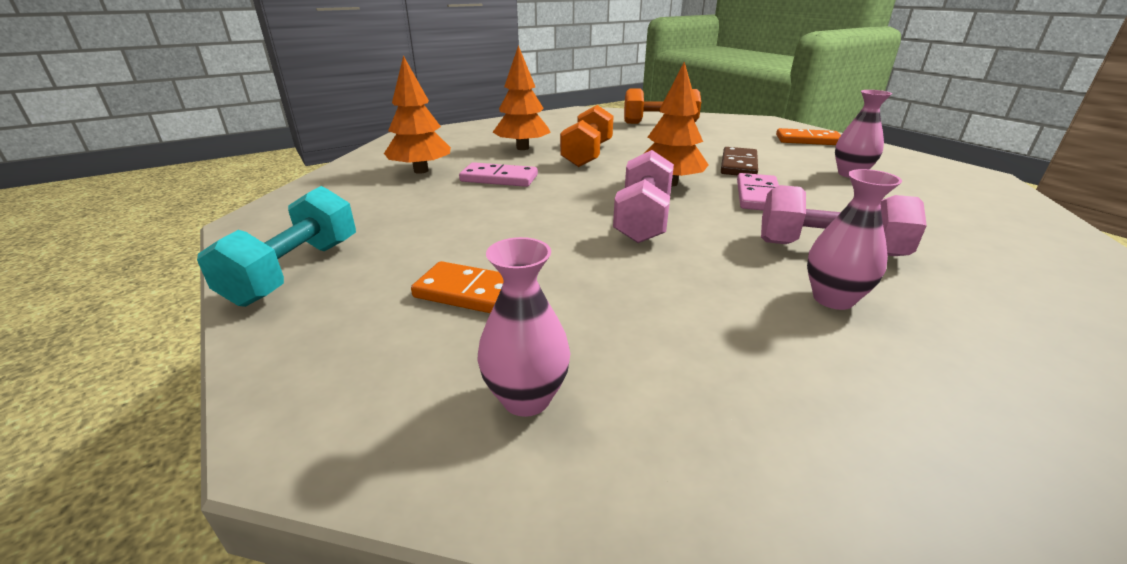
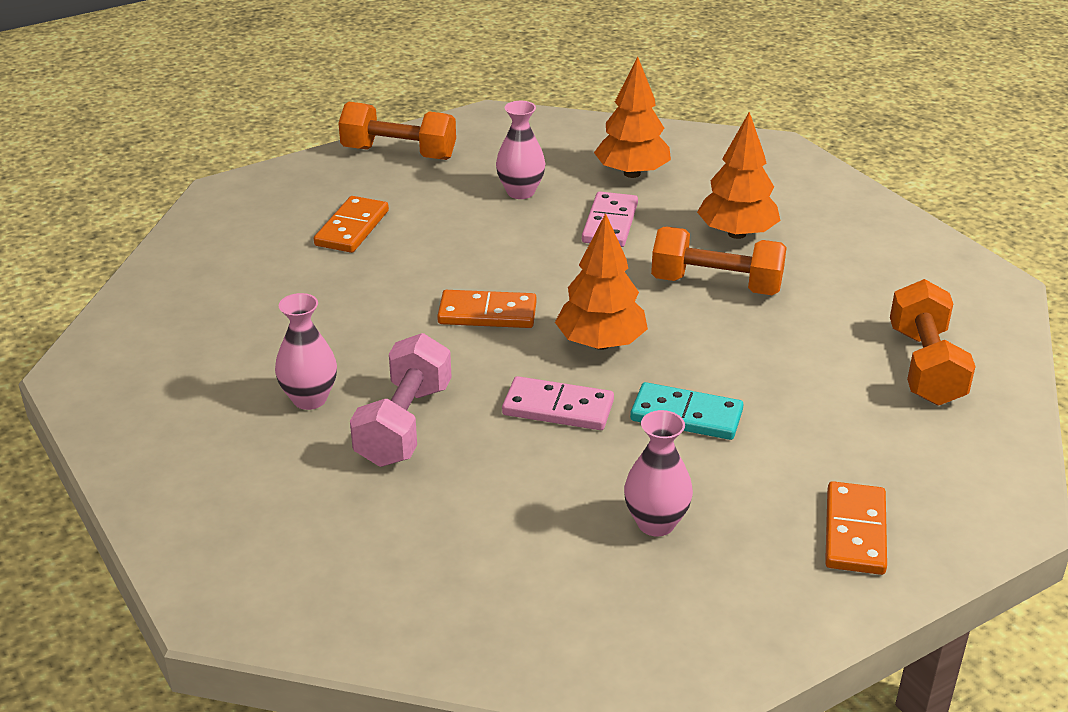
camera: 90 degrees right, 5 degrees up
(295, 271) = (399, 153): turquoise dumbbell -> orange dumbbell
(526, 398) = (231, 253): pink vase -> pink vase (520, 192)
(642, 219) = (487, 314): pink dumbbell -> orange domino
(738, 165) = (686, 415): brown domino -> turquoise domino

